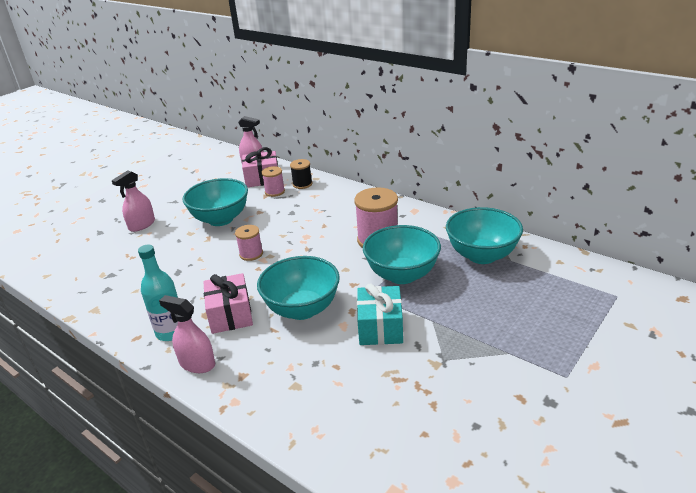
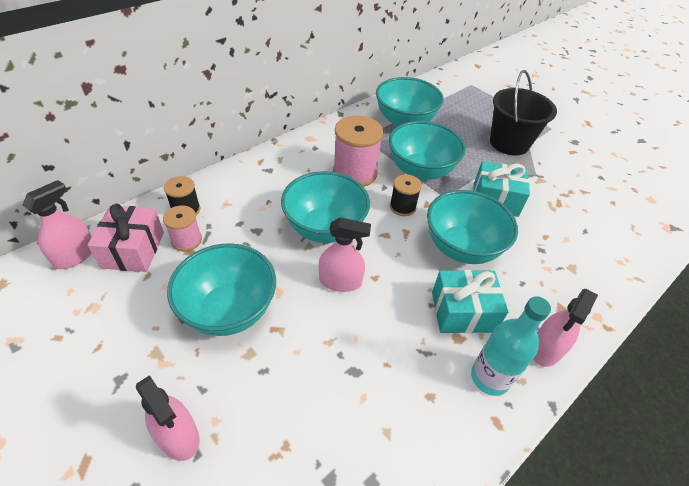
camera: 85 degrees left, 15 degrees up
(230, 315) = (462, 312): pink gift -> turquoise gift
(251, 254) = (340, 281): pink spool -> pink spray bottle
(303, 238) = (324, 228): none -> turquoise bowl
(343, 271) = (402, 207): none -> black spool
(497, 335) = (509, 143): none -> black bucket

